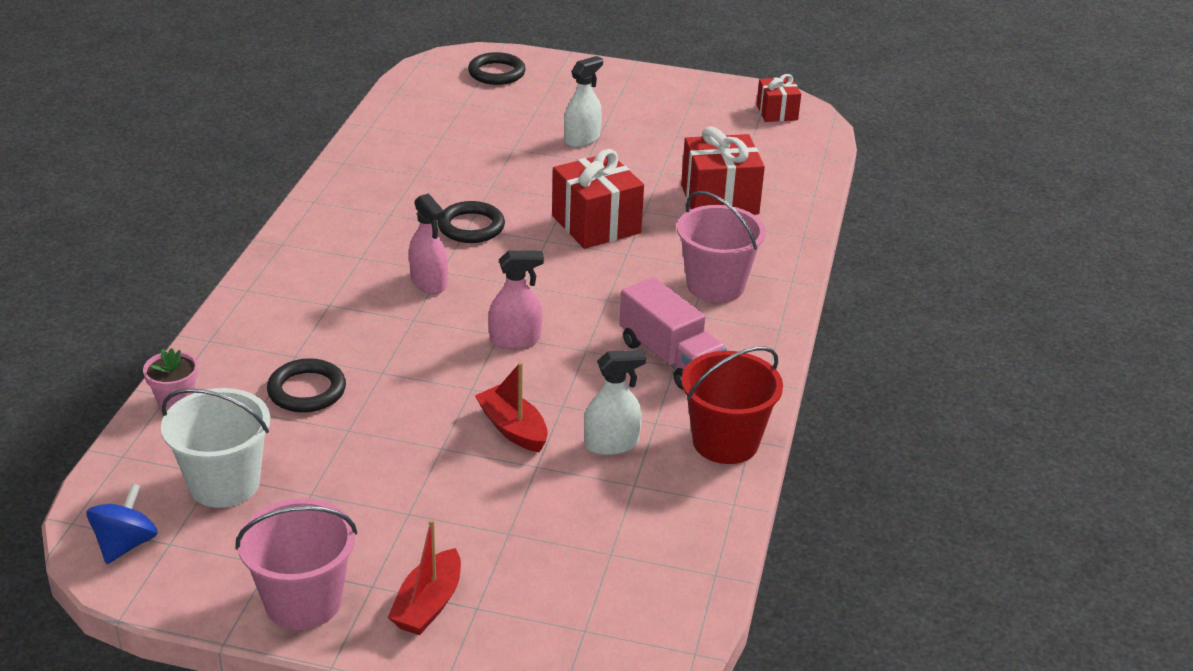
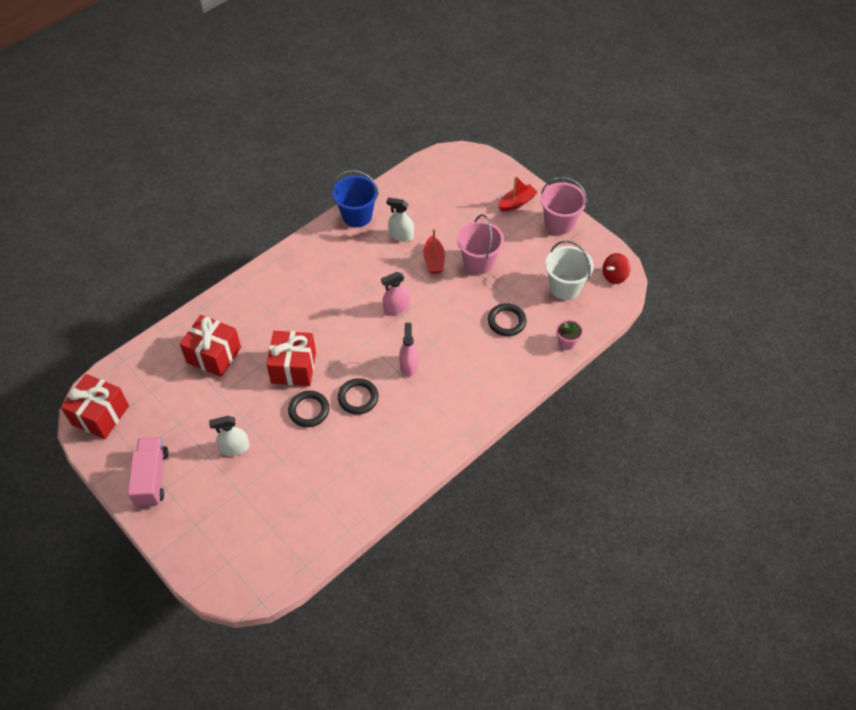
camera: 145 degrees left, 20 degrees up
(125, 544) = (614, 276): blue spinning top -> red spinning top
(496, 73) = (222, 555): black ring -> black ring (309, 410)
(515, 340) = (396, 308): pink spray bottle -> pink spray bottle turned 45 degrees counterclockwise
(670, 358) = (339, 265): pink truck -> pink truck (152, 478)
(715, 285) = (278, 297): pink bucket -> pink bucket (478, 262)
(725, 442) = (357, 216): red bucket -> blue bucket
(777, 112) = (100, 415): red gift -> red gift, size x1.71

